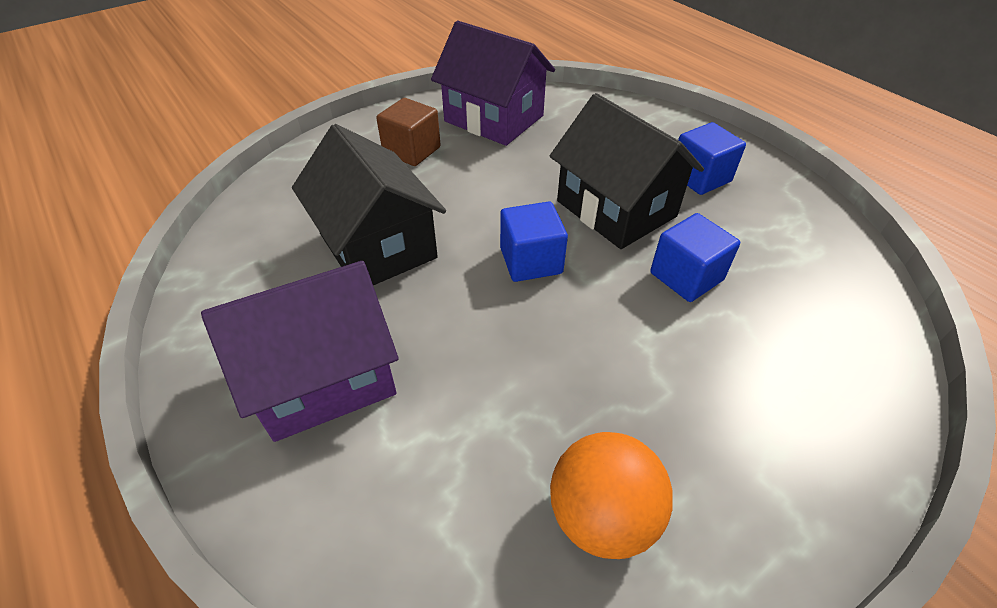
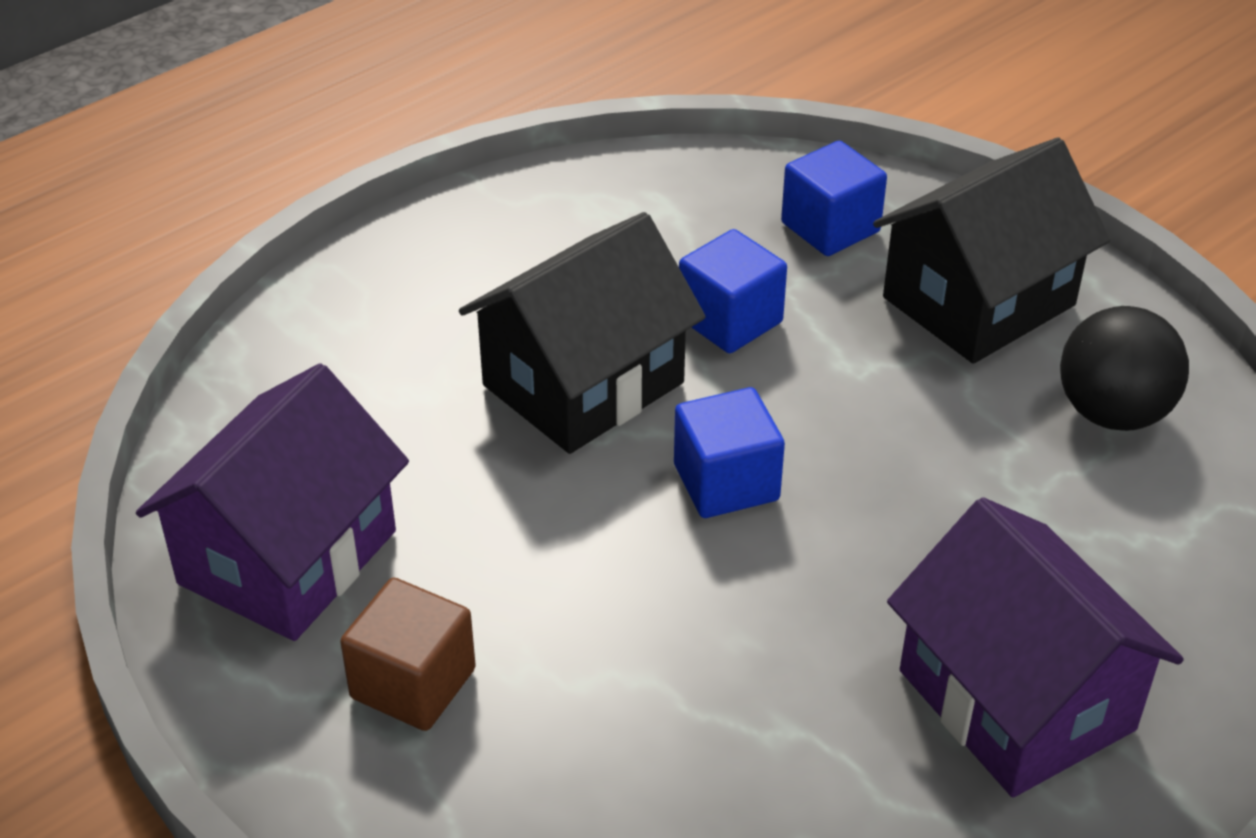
camera: 95 degrees left, 5 degrees down
(377, 245) = (721, 688): black house -> black house (978, 301)
(601, 515) = (1112, 413): orange ball -> black ball
(700, 177) = (490, 285): blue cube -> blue cube (830, 227)

